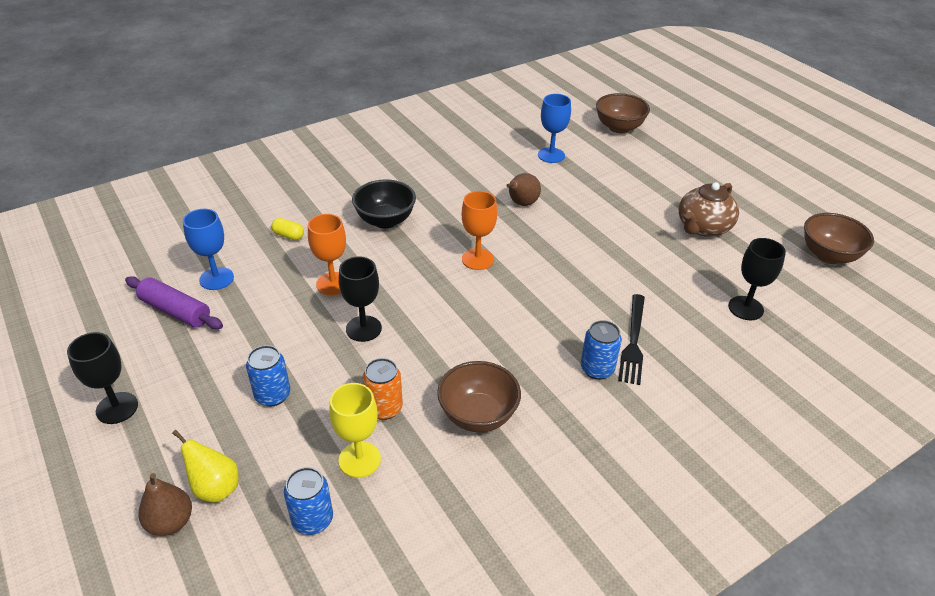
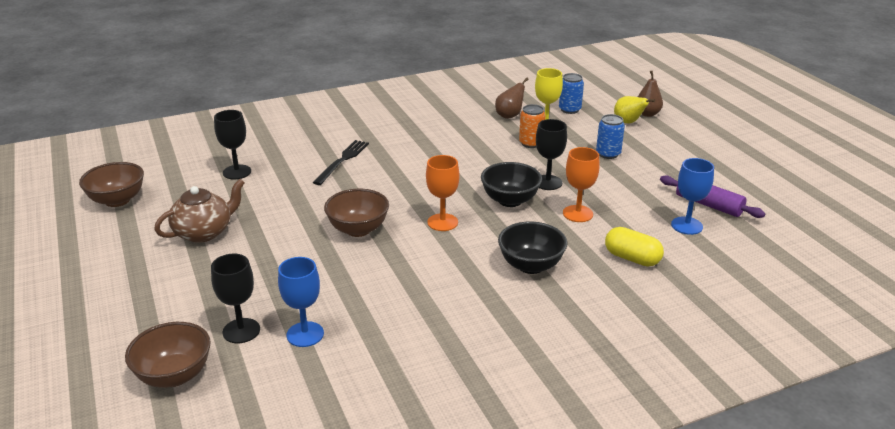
camera: 170 degrees left, 10 degrees down
(117, 408) = (712, 156): black goblet -> black goblet (241, 331)
(288, 236) = (632, 258): yellow capsule -> yellow capsule, size x1.62
(409, 295) = (510, 200): none -> black bowl
(478, 415) = (469, 136): brown bowl -> brown bowl (358, 229)
(521, 204) = (376, 272): brown pear -> brown pear (509, 115)
(597, 369) = (379, 150): blue can -> none

